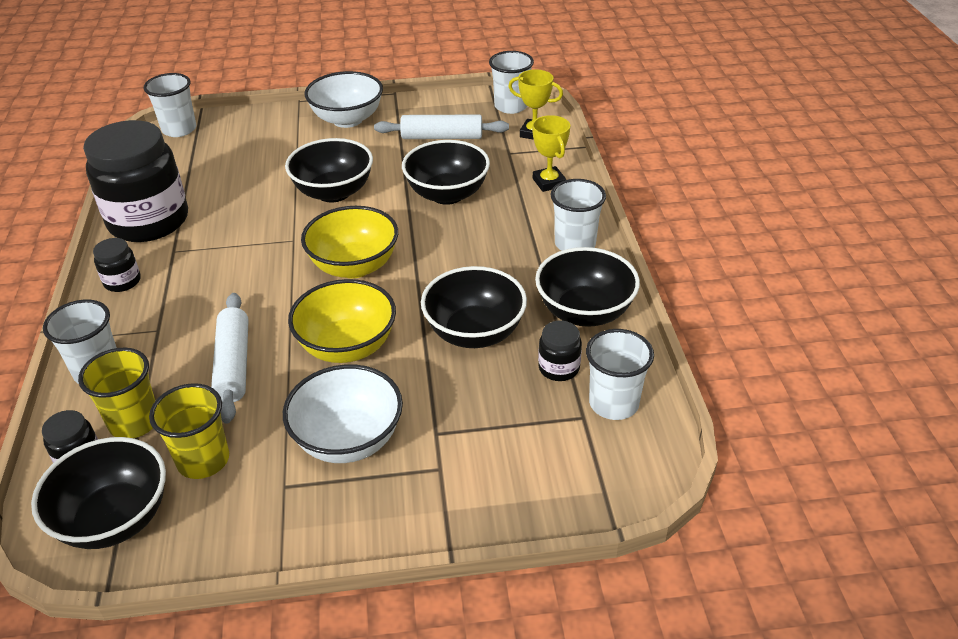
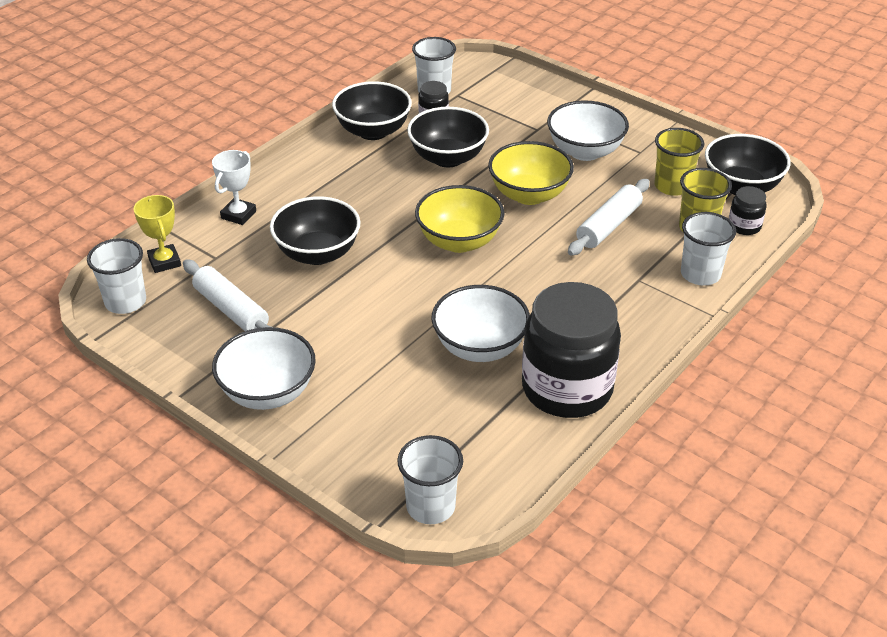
camera: 135 degrees left, 0 degrees up
(122, 281) = (634, 337): black jar -> none
(242, 209) = (480, 347): none -> white bowl
(333, 192) = (391, 314): black bowl -> none
(549, 182) = (238, 215): yellow trophy -> white trophy
(575, 244) = (306, 166): white cup -> none

